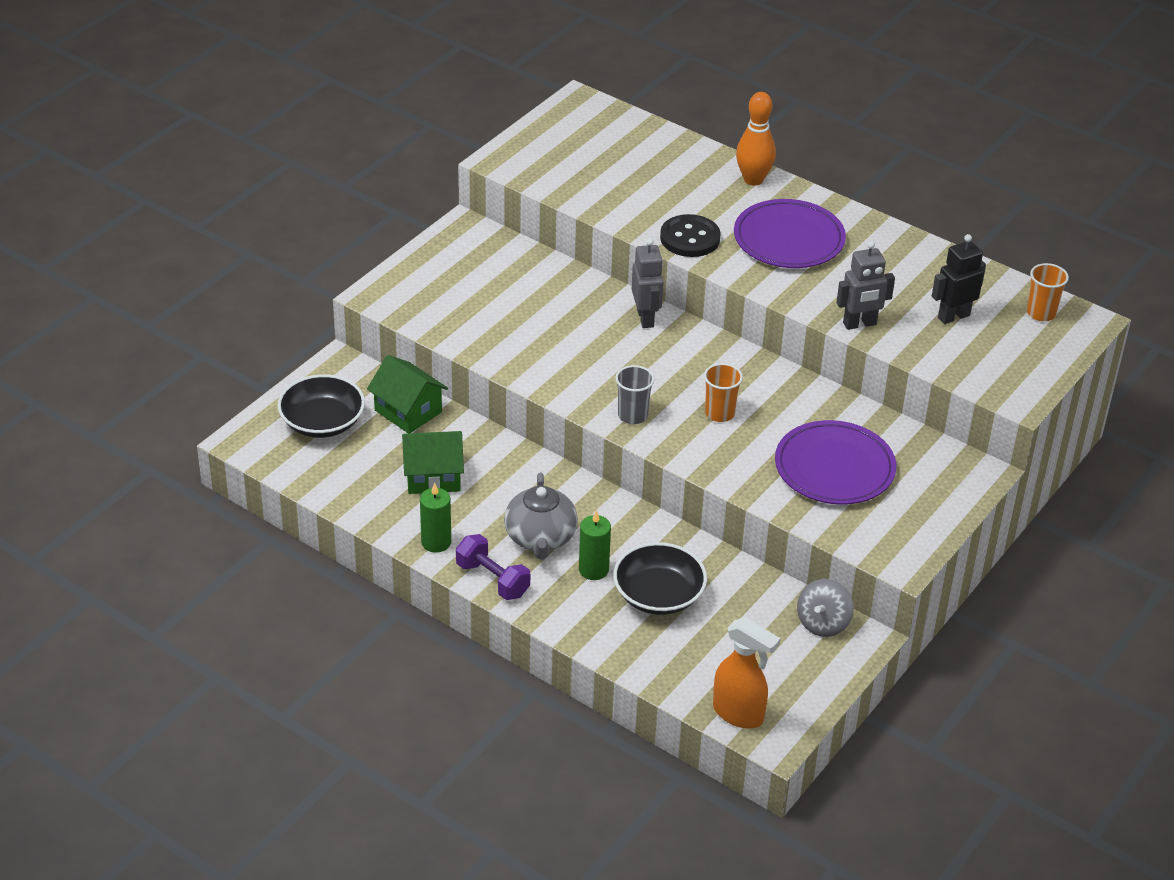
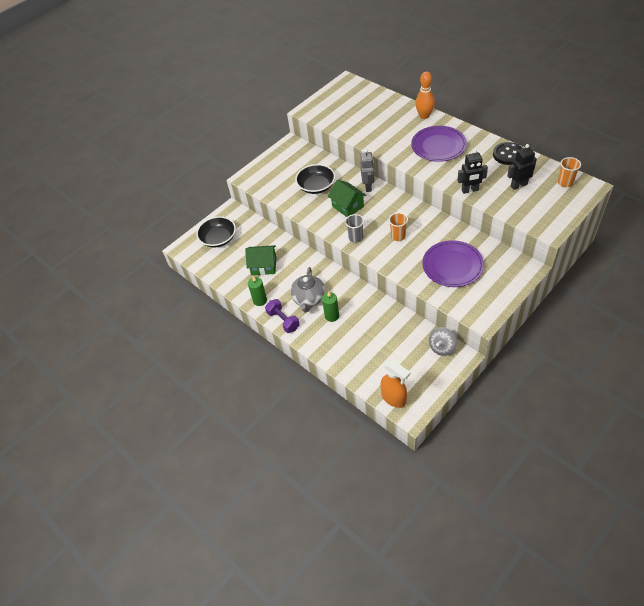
camera: 15 degrees right, 10 degrees up
(408, 411) = (257, 233): green house -> green house (348, 206)
(658, 595) = (361, 330): black bowl -> black bowl (316, 186)
(690, 238) = (390, 147): black button -> black button (508, 154)
(860, 324) = (470, 190): grey robot -> black robot

